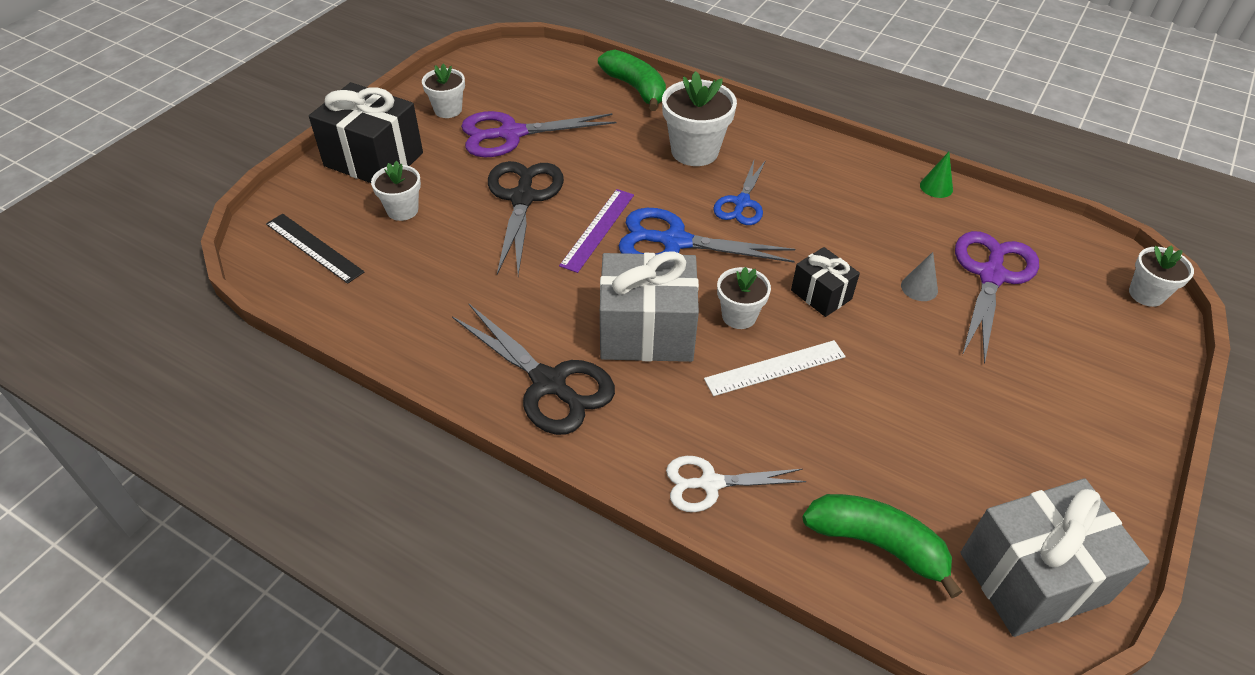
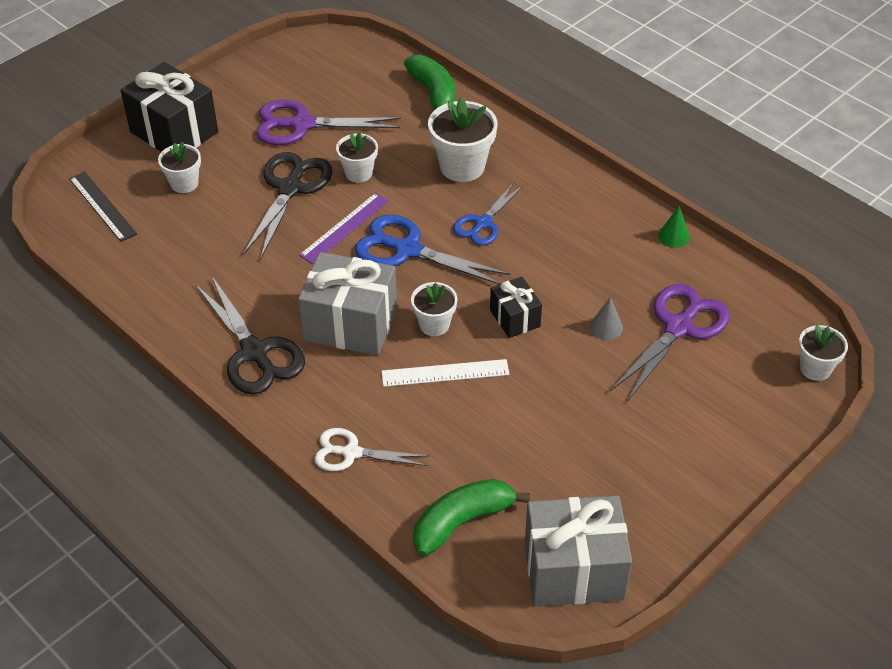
camera: 15 degrees right, 0 degrees up
(448, 110) = (253, 92): white flower pot -> white flower pot (358, 173)
(876, 544) = (462, 522): green banana -> green banana turned 75 degrees counterclockwise

